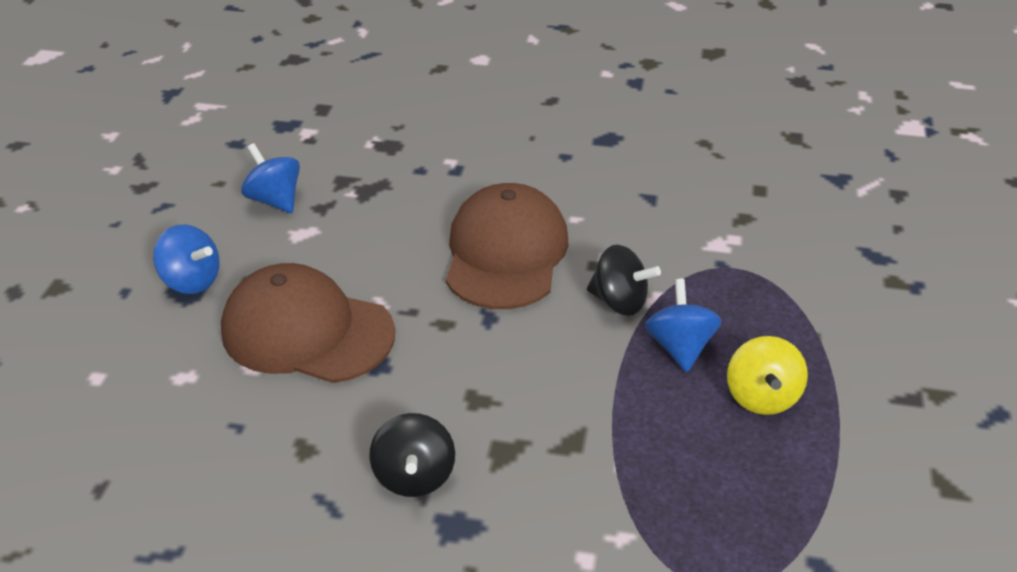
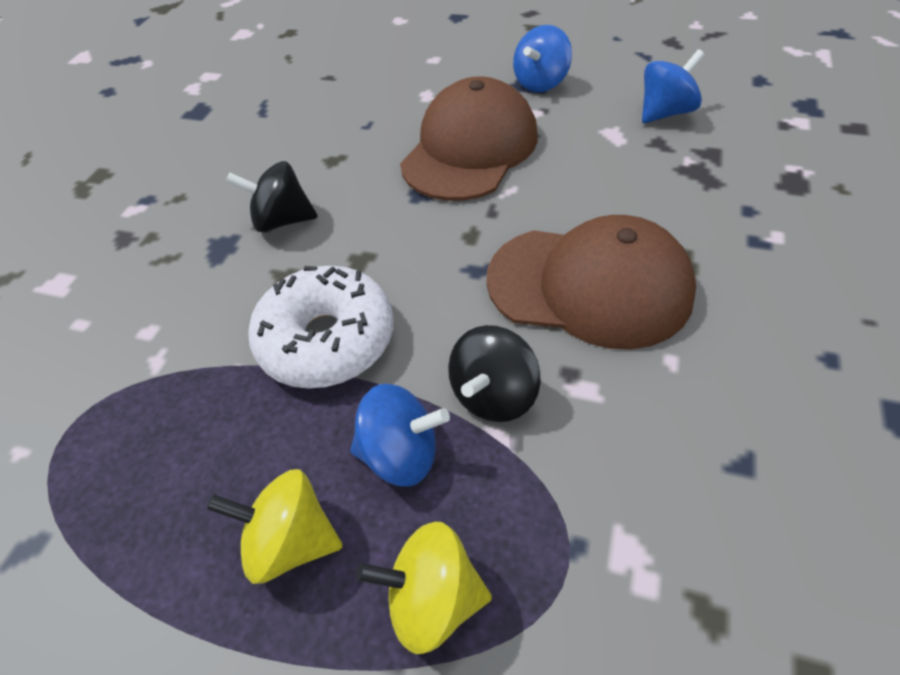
camera: 100 degrees right, 10 degrees up
(580, 407) = (327, 340): none -> white donut
(774, 322) = (433, 599): none -> yellow spinning top

